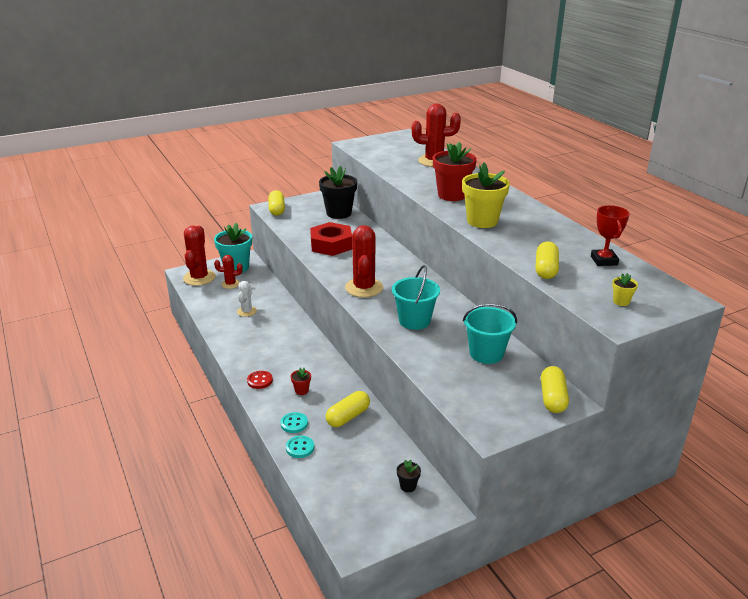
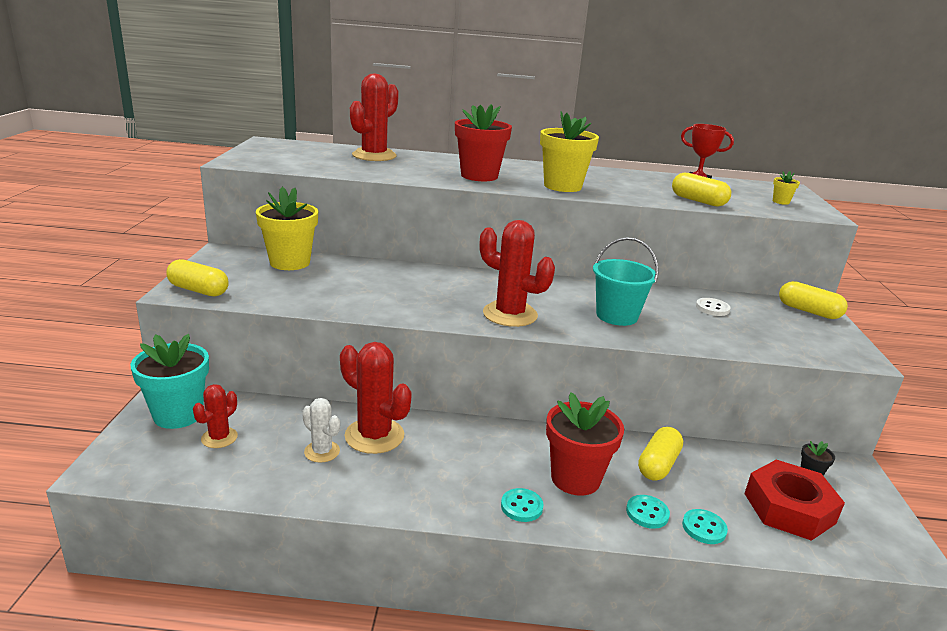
camera: 60 degrees left, 5 degrees down
(199, 278) = (147, 461): red cactus -> red cactus (374, 436)
(260, 381) = (521, 506): red button -> turquoise button
(301, 390) = (575, 478): red flower pot -> red flower pot, size x2.34
(331, 245) = (370, 294): red nut -> red nut (789, 508)
(339, 213) = (290, 262): black flower pot -> yellow flower pot
(348, 417) = (658, 464): yellow capsule -> yellow capsule turned 45 degrees clockwise
(486, 353) = (712, 308): turquoise bucket -> white button

